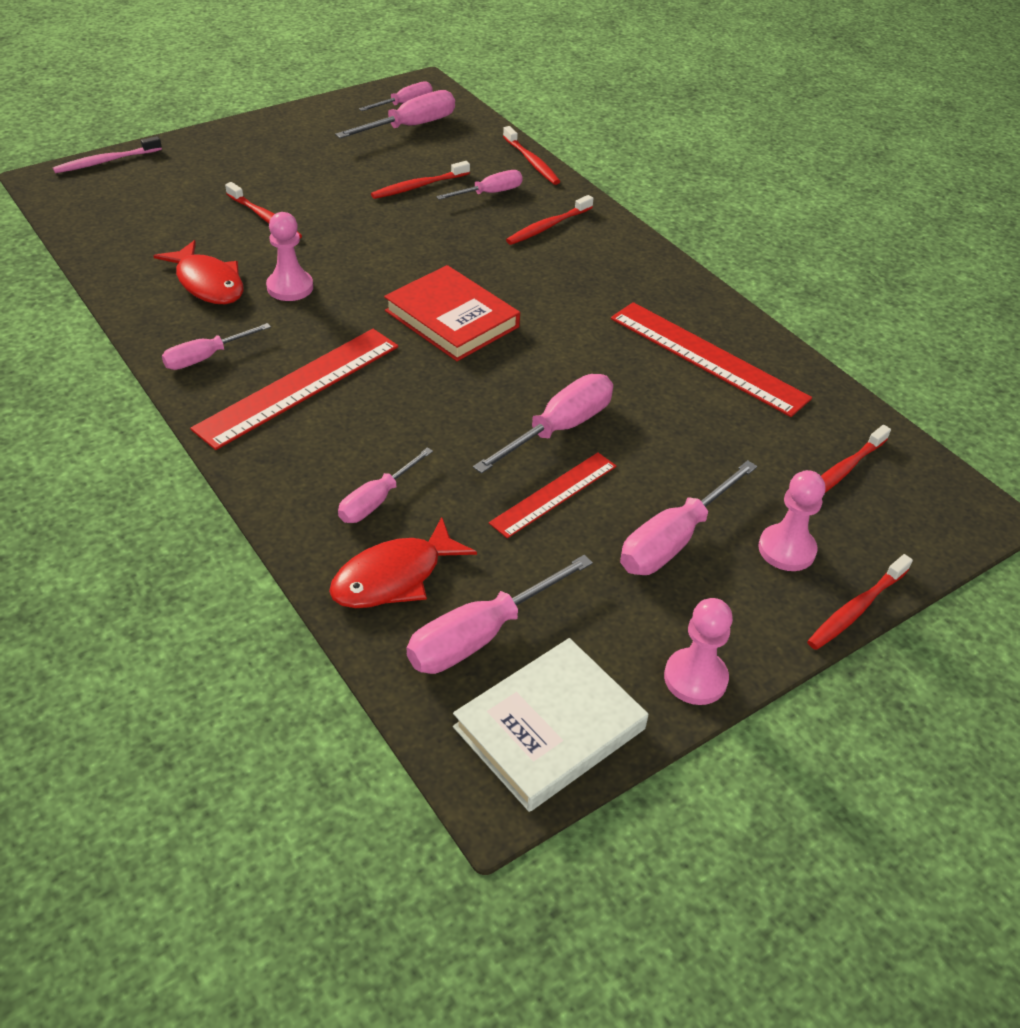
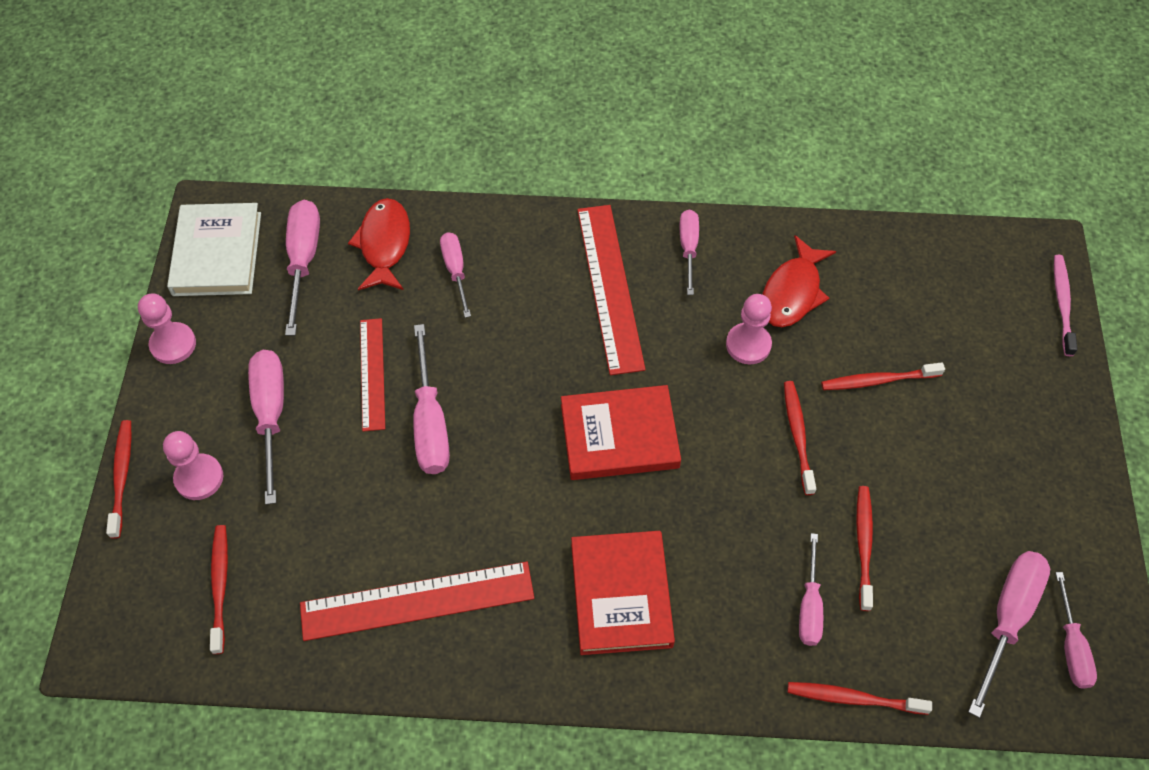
camera: 130 degrees right, 15 degrees up
(208, 283) = (792, 292): red fish -> red fish turned 60 degrees counterclockwise
(410, 126) = (1007, 618): pink screwdriver -> pink screwdriver turned 150 degrees counterclockwise
(548, 226) = (710, 618): red toothbrush -> red toothbrush (797, 435)
(579, 268) = (621, 595): none -> red book

